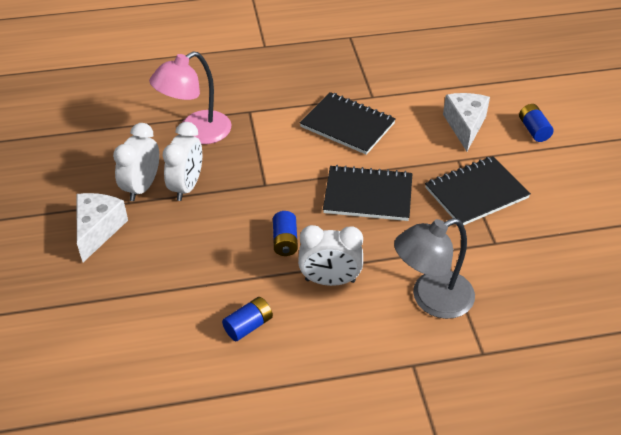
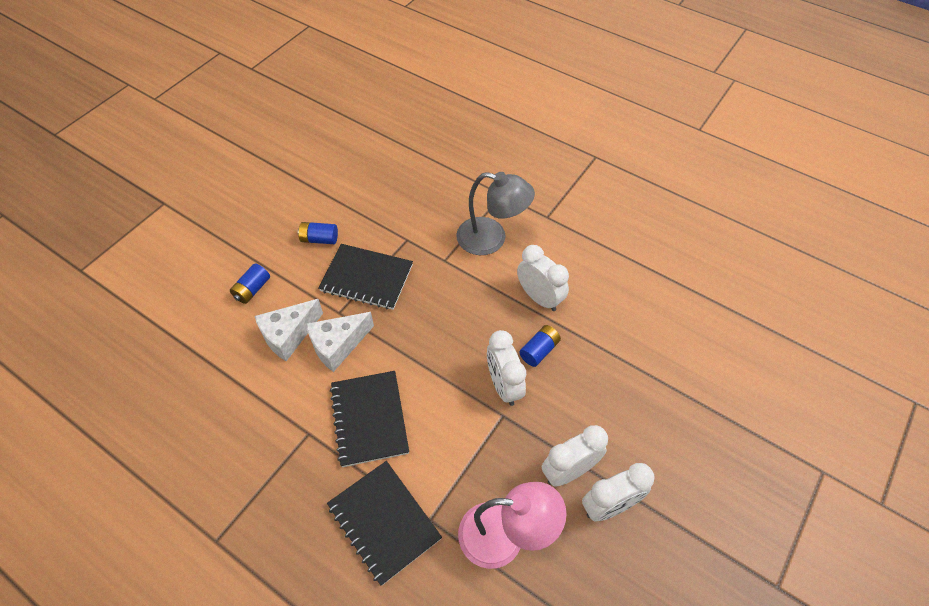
camera: 135 degrees left, 10 degrees up
(98, 230) = (680, 486): white cheese -> white cheese (338, 345)
(248, 326) = (623, 310): blue battery -> blue battery (319, 239)
(285, 201) = (503, 386): none -> white clock
(368, 195) = (439, 338): black notebook -> black notebook (384, 522)

